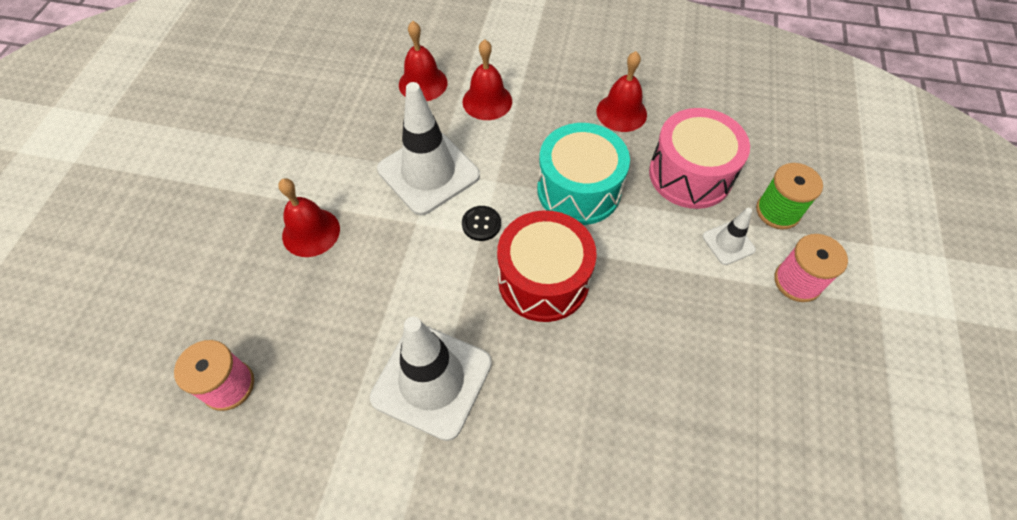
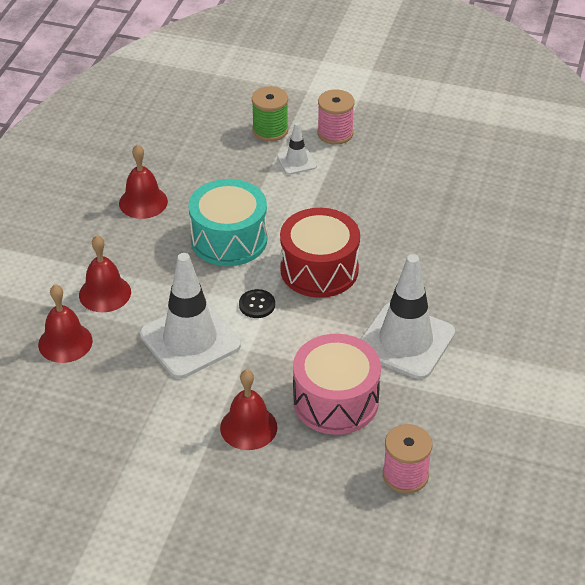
camera: 85 degrees left, 15 degrees down
(690, 174) = (224, 171): pink drum -> pink drum (335, 401)

